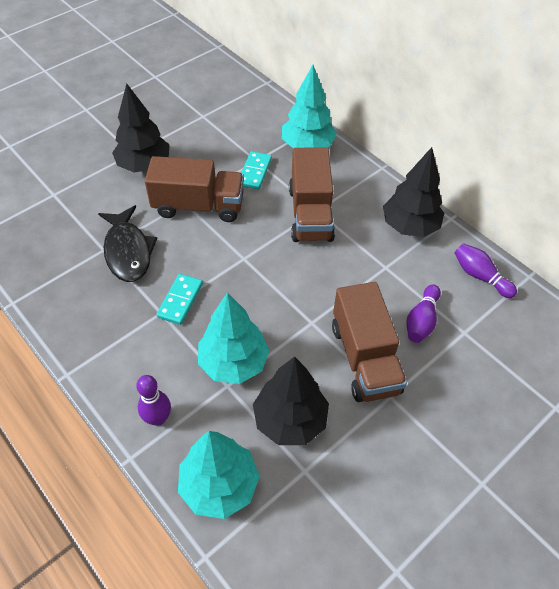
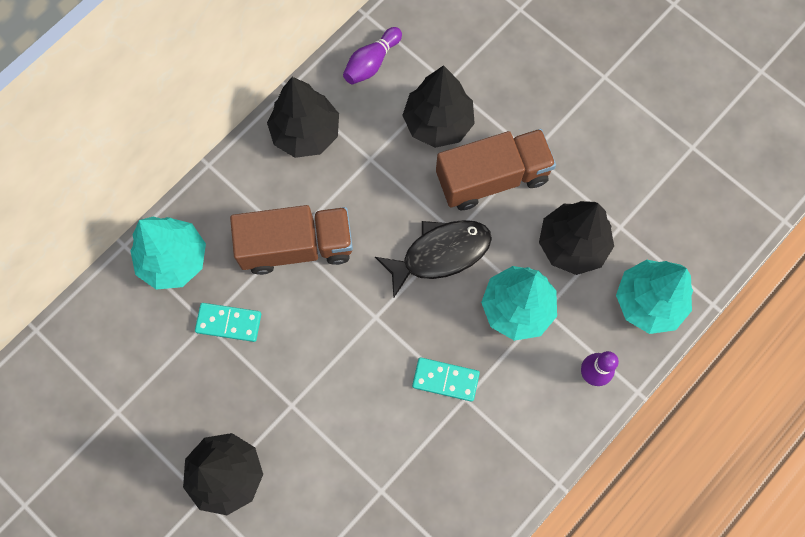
camera: 95 degrees left, 20 degrees up
(128, 251) = (381, 459): black fish -> black fish (440, 254)
(198, 206) = (296, 385): brown truck -> none
(421, 321) = (438, 123): purple bowling pin -> black tree

